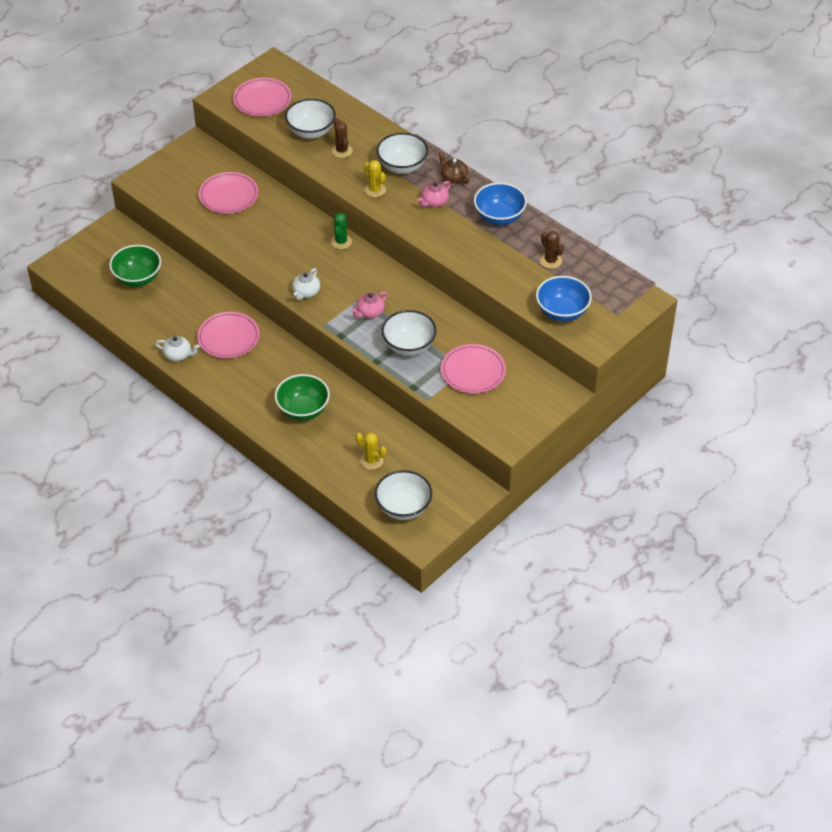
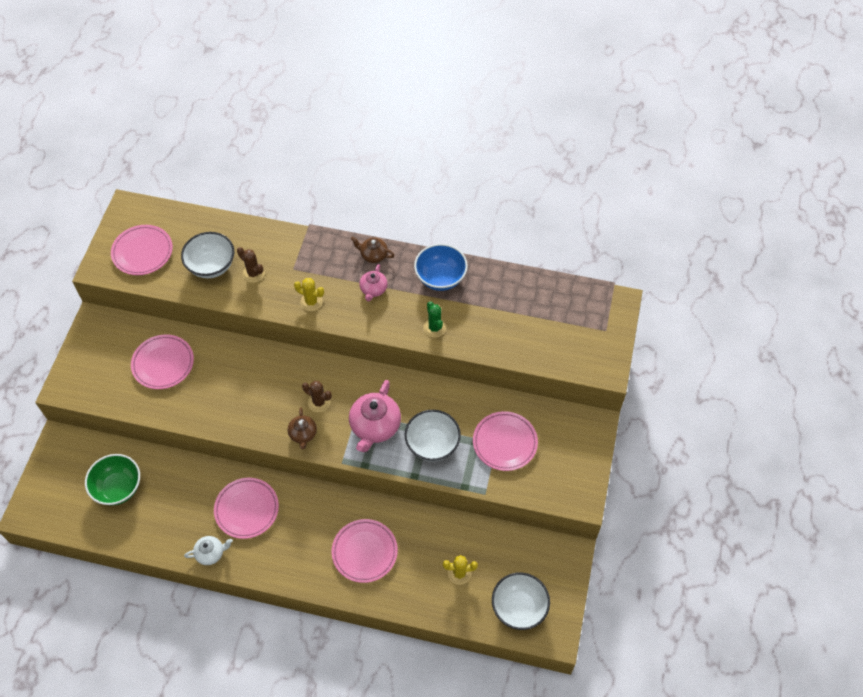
camera: 30 degrees left, 10 degrees up
(303, 410) = (364, 552): green bowl -> pink plate
(306, 292) = (303, 434): white teapot -> brown teapot
(341, 242) = (300, 363): green cactus -> green cactus (434, 328)
(370, 312) = (375, 426): pink teapot -> pink teapot, size x1.79
(402, 166) = (320, 265): white bowl -> none
(550, 261) = (514, 302): brown cactus -> brown cactus (319, 402)
(562, 312) = (558, 351): blue bowl -> none

